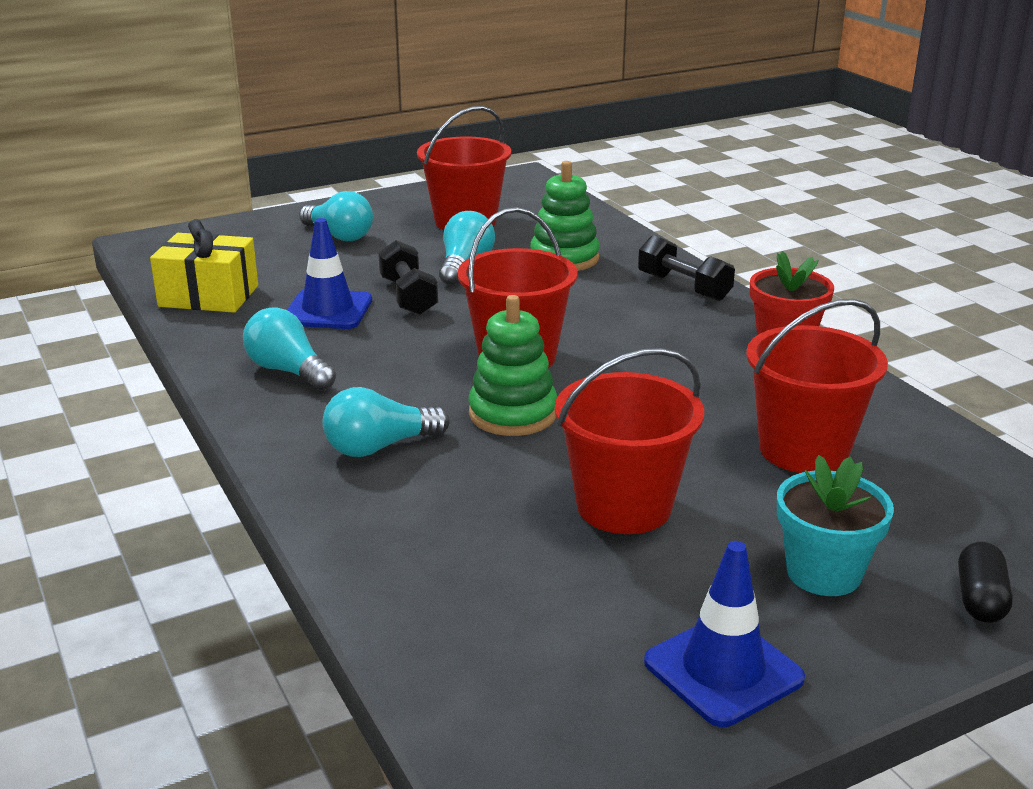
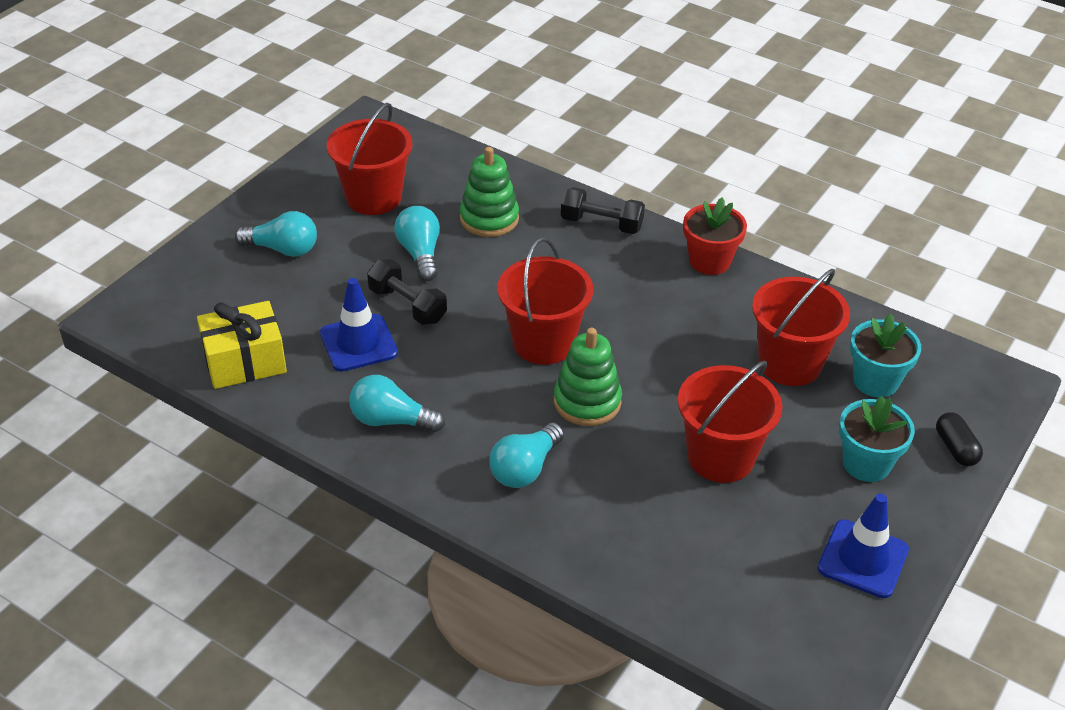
camera: 30 degrees left, 15 degrees up
(913, 497) = (875, 381): none -> turquoise flower pot

